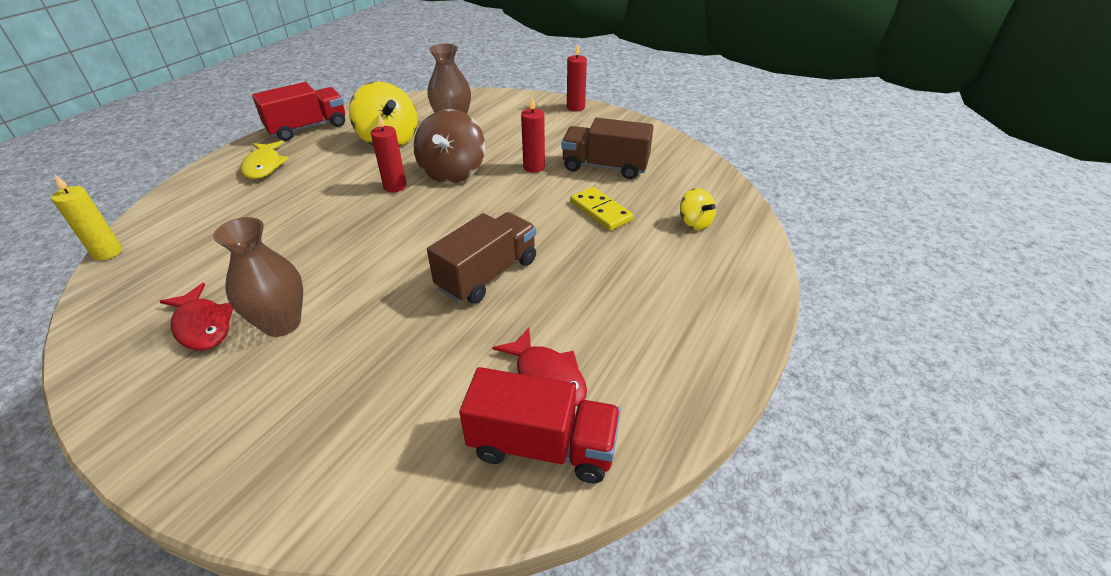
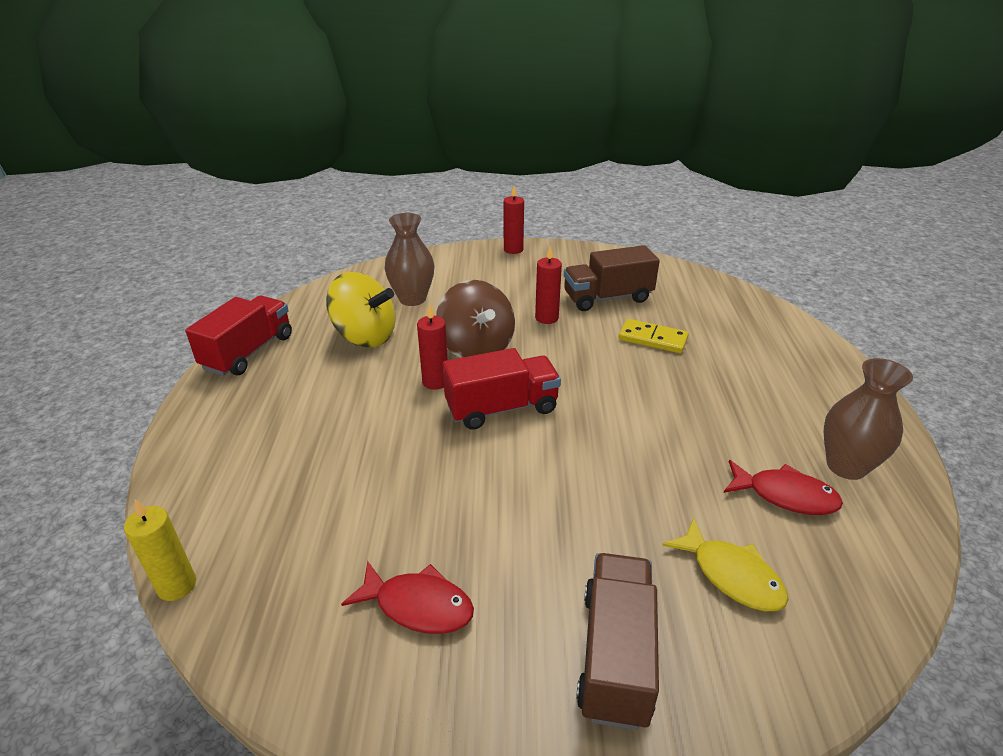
camera: 30 degrees left, 5 degrees down
(264, 166) = (251, 411): yellow fish -> yellow fish (731, 575)
(281, 323) = (501, 562): brown vase -> brown vase (846, 466)
(488, 274) = (631, 431): brown truck -> brown truck (615, 655)
(542, 446) = (849, 551): red truck -> red truck (501, 408)
(694, 223) = (734, 323): yellow spinning top -> none

